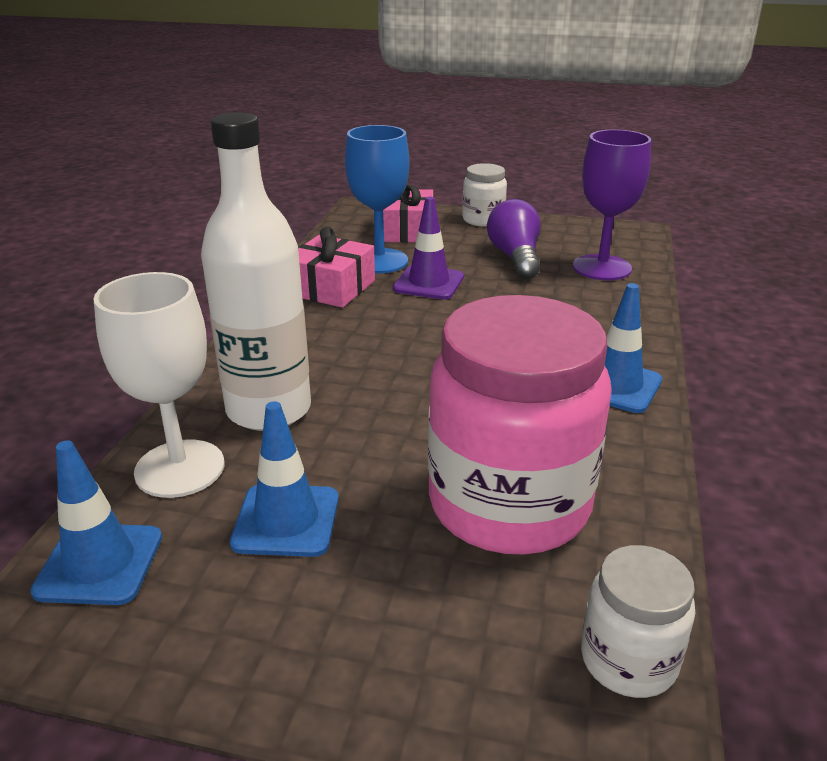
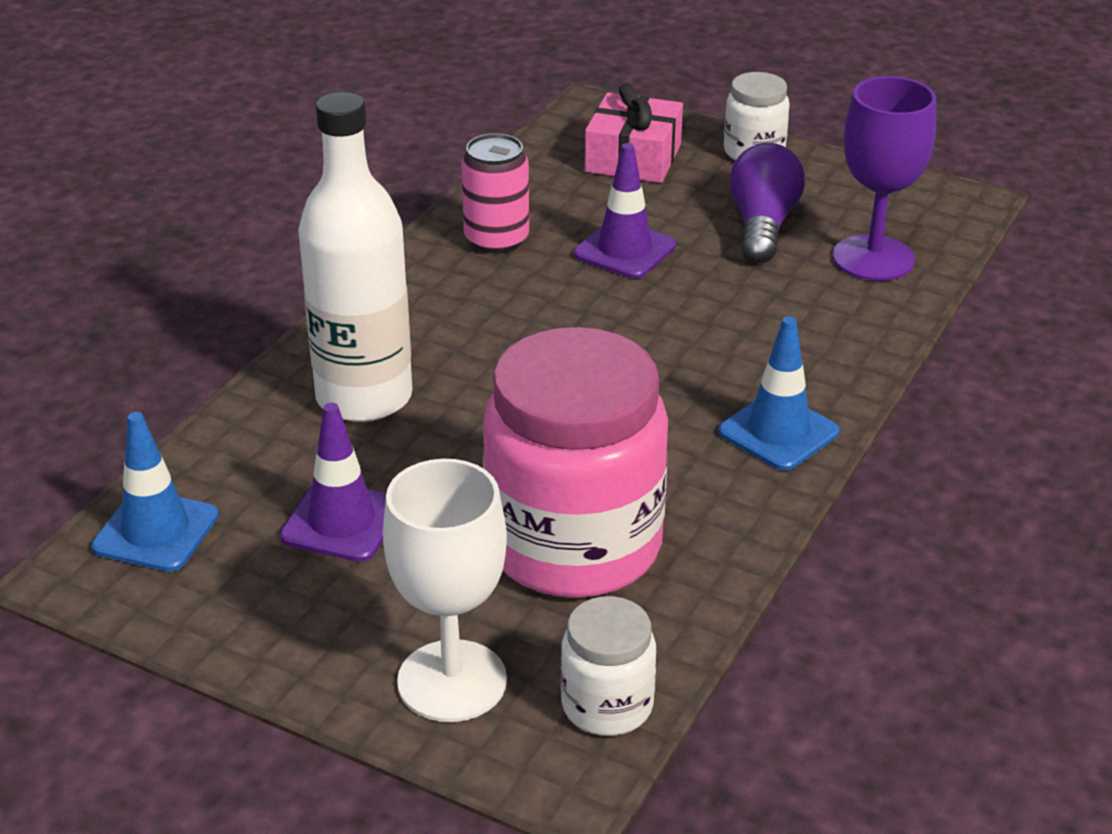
camera: 15 degrees right, 5 degrees up
(180, 468) = (252, 449): white goblet -> white goblet (452, 681)
(286, 520) = (342, 522): blue traffic cone -> purple traffic cone
(331, 288) = (496, 240): pink gift -> pink can
(379, 261) = (576, 205): blue goblet -> none

